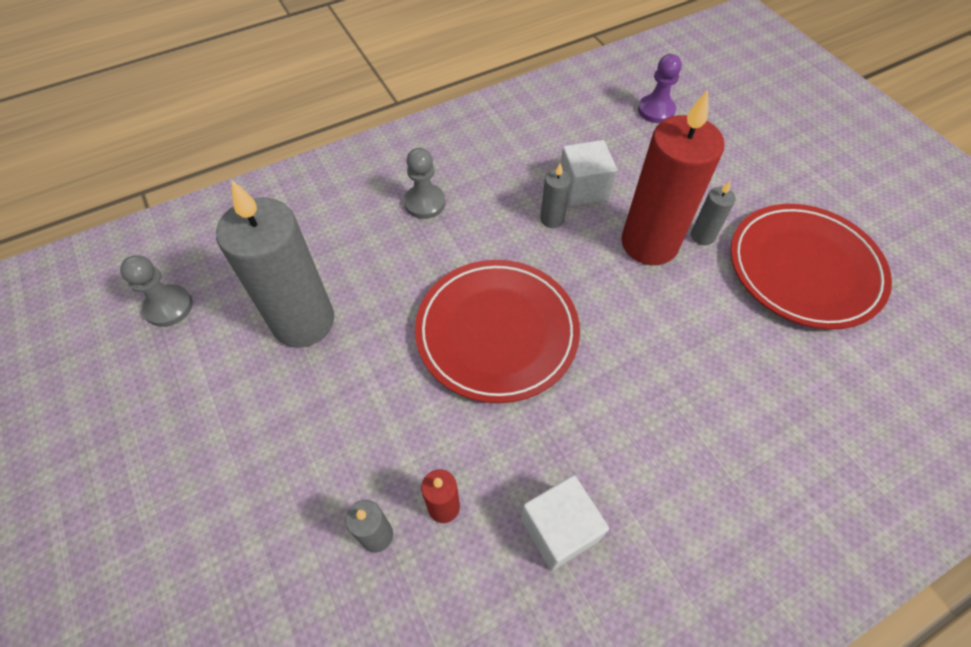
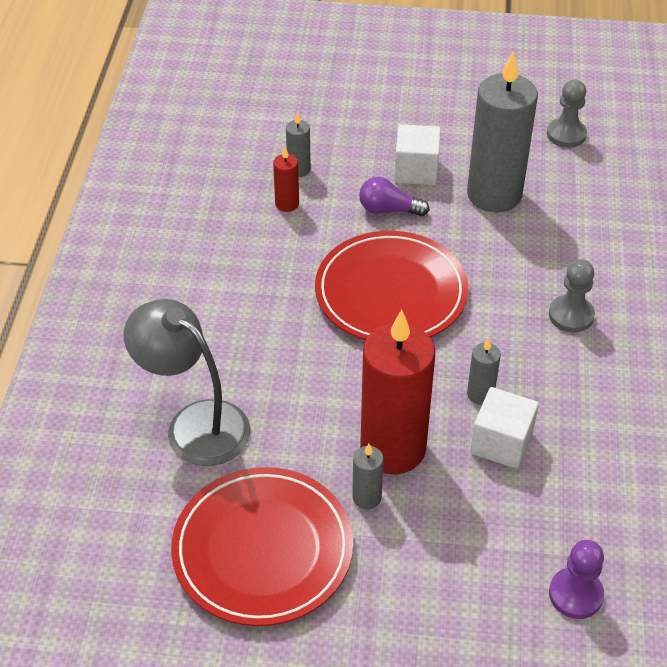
camera: 125 degrees right, 10 degrees down
(386, 399) = (388, 210): none -> purple light bulb
(559, 529) = (221, 247): white cube -> white cube (416, 170)
(765, 388) = (195, 423): none -> grey lamp

